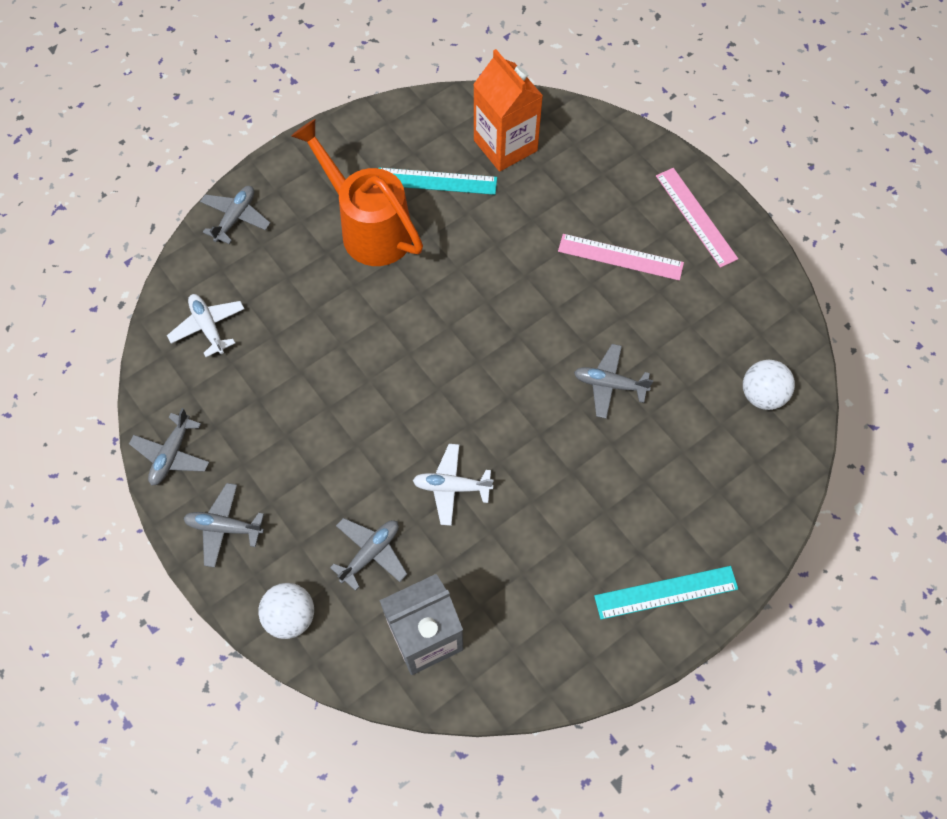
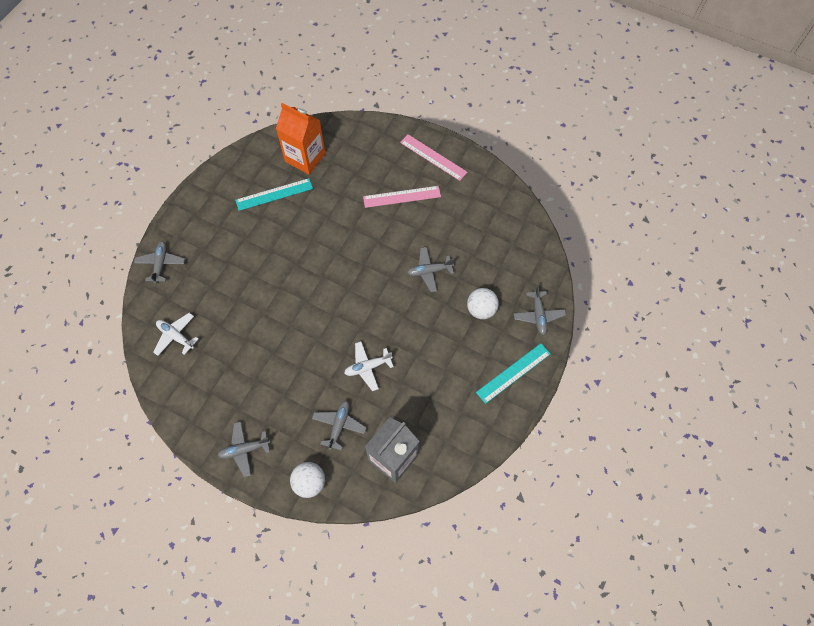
camera: 25 degrees left, 0 degrees up
(172, 454) = (191, 421): grey plane -> grey plane (538, 315)
(369, 228) = (247, 237): orange watering can -> none
(762, 395) = (514, 242): white ball -> white ball (481, 309)

